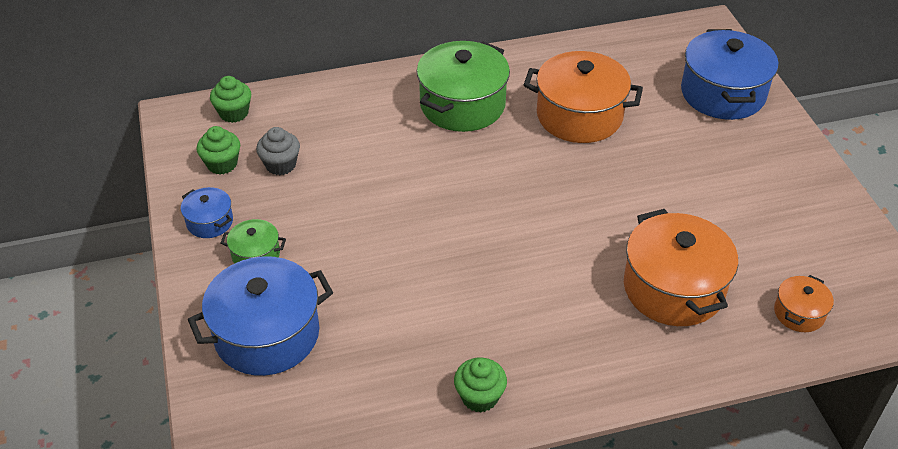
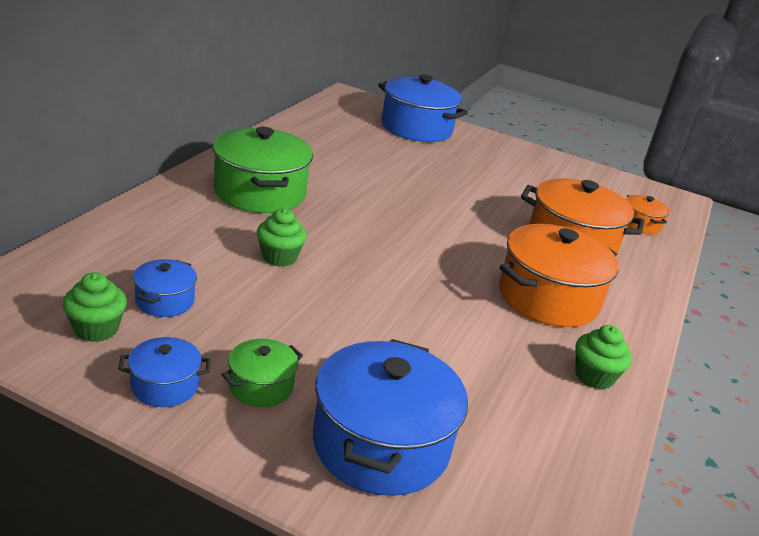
camera: 55 degrees left, 15 degrees down
(234, 113) = (39, 280): green cupcake -> green cupcake (279, 257)
(281, 165) = (165, 301): grey cupcake -> blue pot
(579, 115) = (354, 169): orange pot -> orange pot (548, 298)

